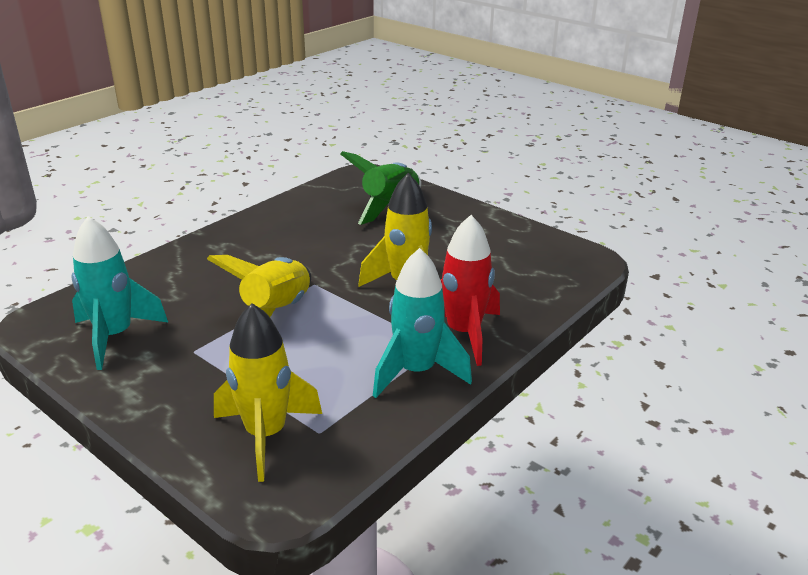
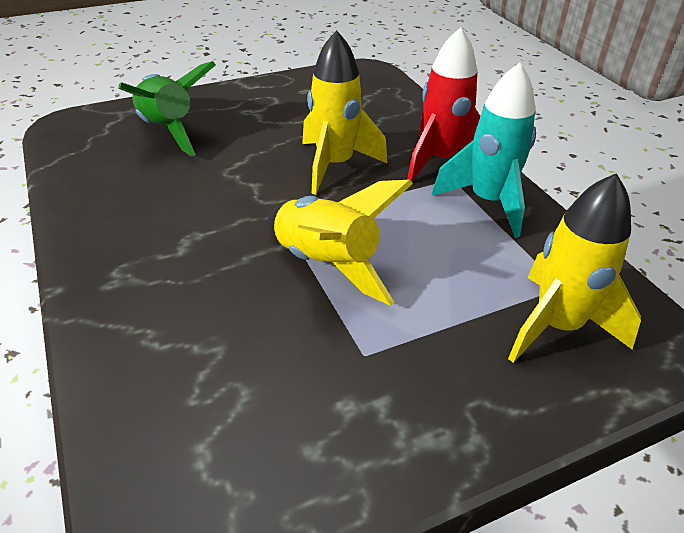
camera: 65 degrees left, 10 degrees up
(115, 336) = (278, 435): turquoise rocket -> none

